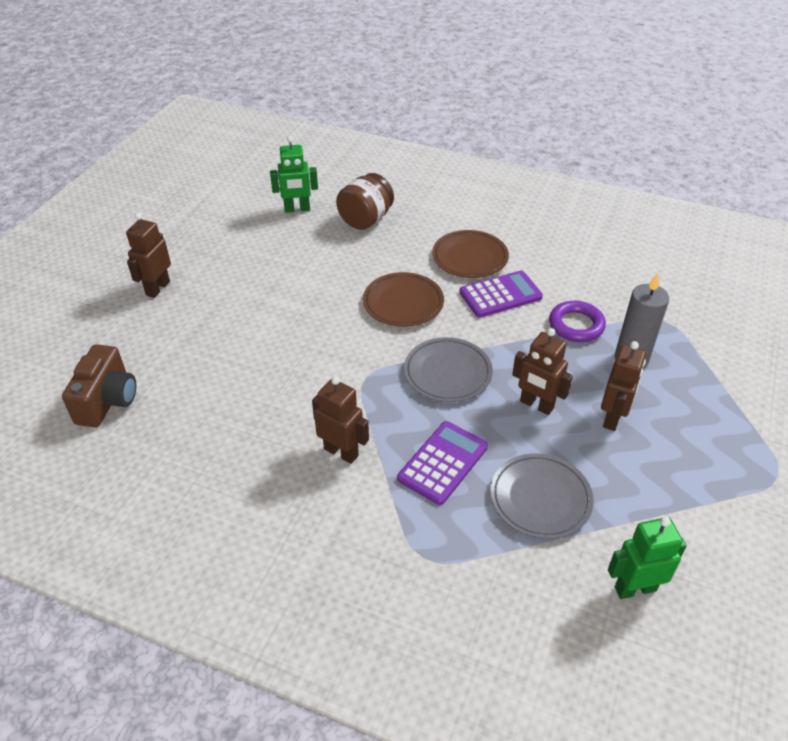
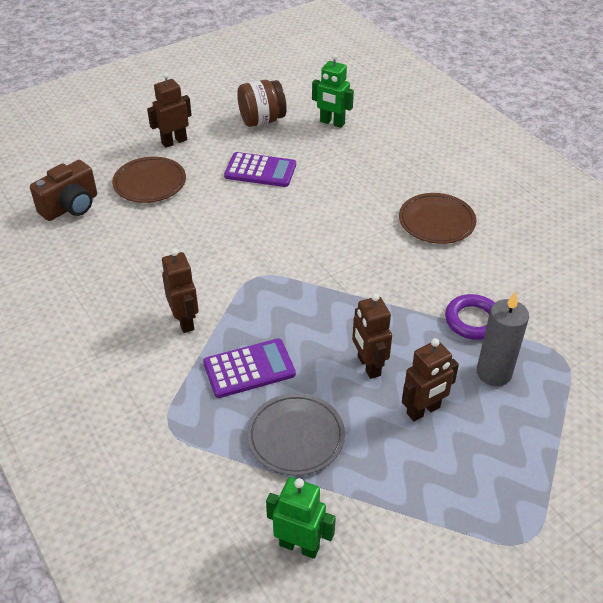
camera: 35 degrees right, 0 degrees up
(366, 219) = (379, 153): brown jar -> brown jar (262, 120)
(403, 303) = (342, 233): brown plate -> brown plate (150, 183)
(447, 373) = (322, 304): grey plate -> none
(500, 295) = (431, 264): purple calculator -> purple calculator (260, 170)

